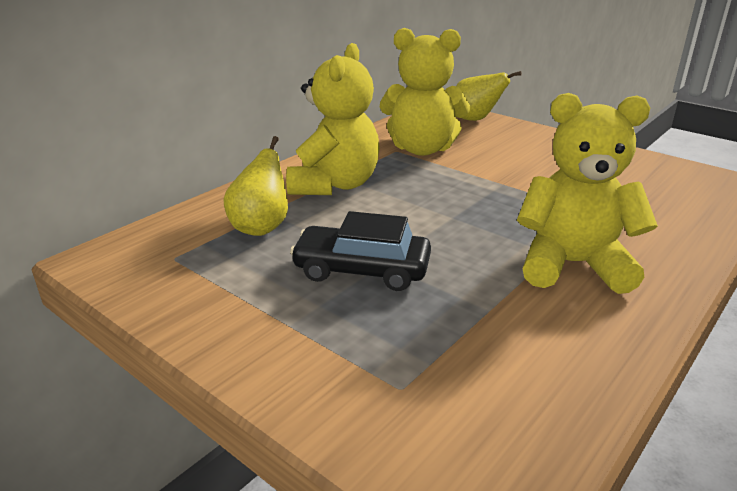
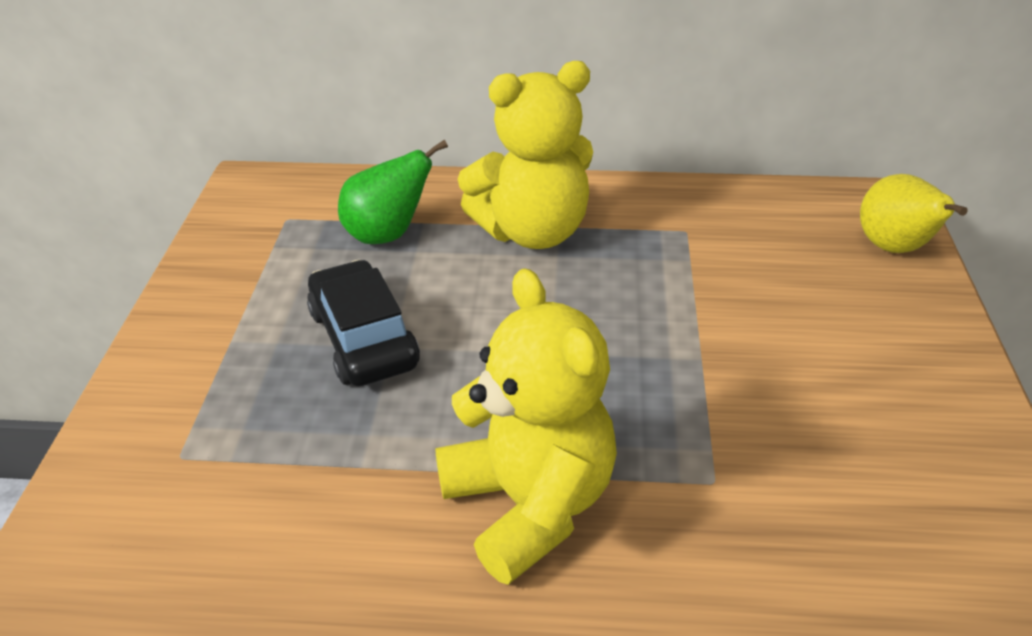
camera: 55 degrees right, 10 degrees up
(261, 227) = (387, 234): yellow pear -> green pear
(422, 149) = (719, 247): yellow teddy bear -> none

